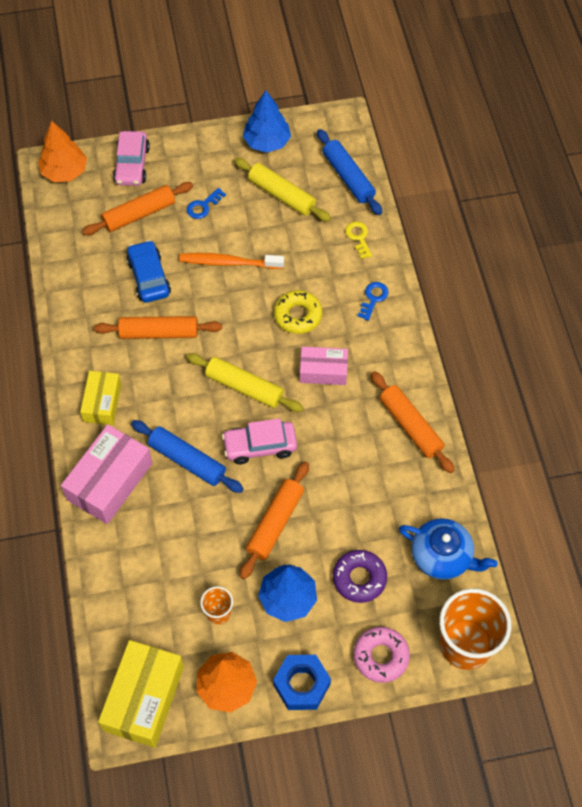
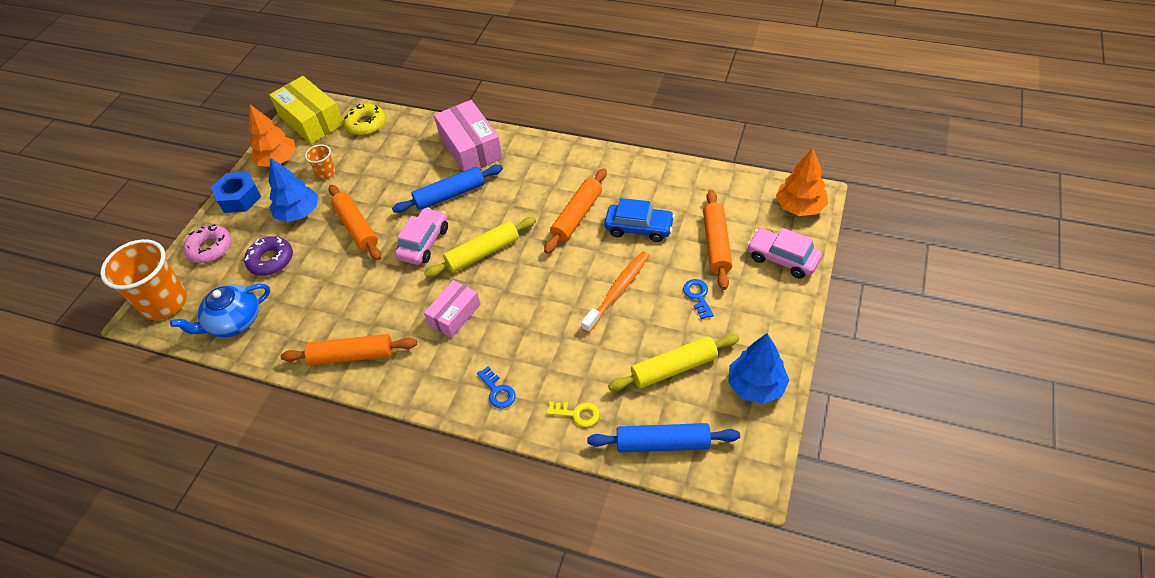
camera: 125 degrees right, 10 degrees down
(102, 402) = (538, 162): yellow box -> none
(298, 315) = (524, 320): yellow donut -> yellow donut (366, 124)

